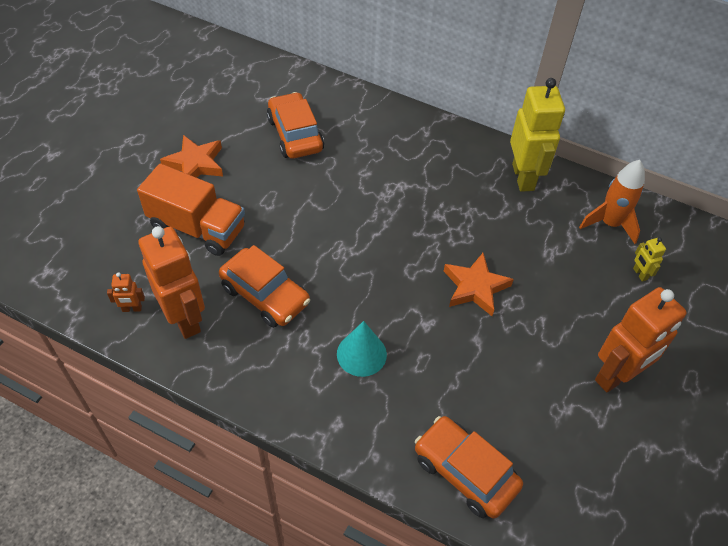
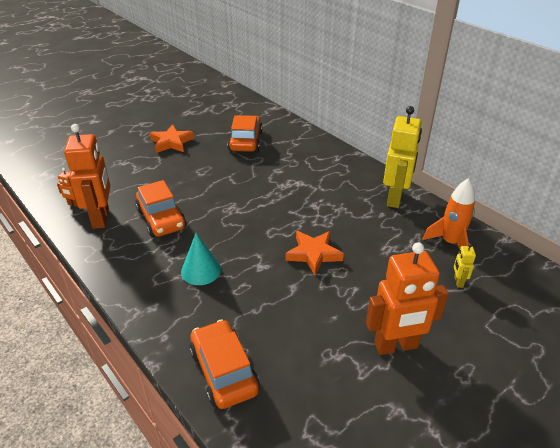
camera: 25 degrees right, 15 degrees down
(197, 227) = (147, 173): orange truck -> none

